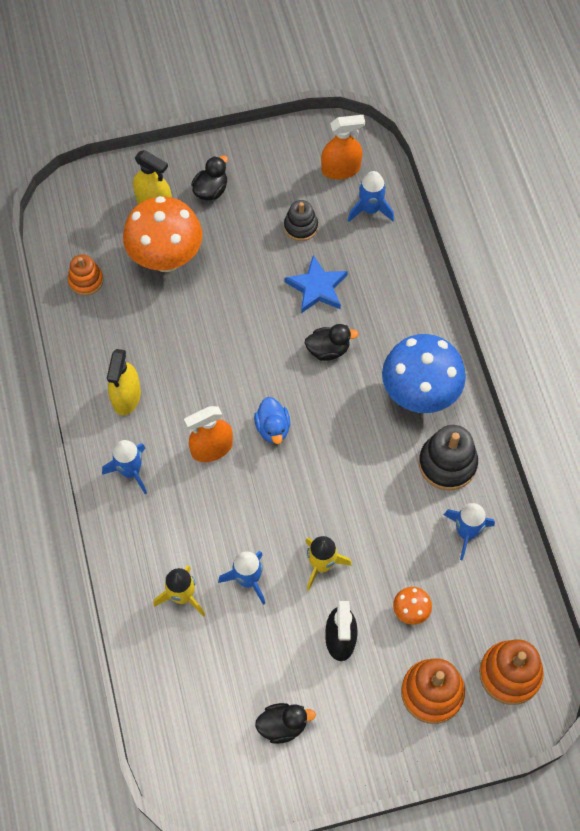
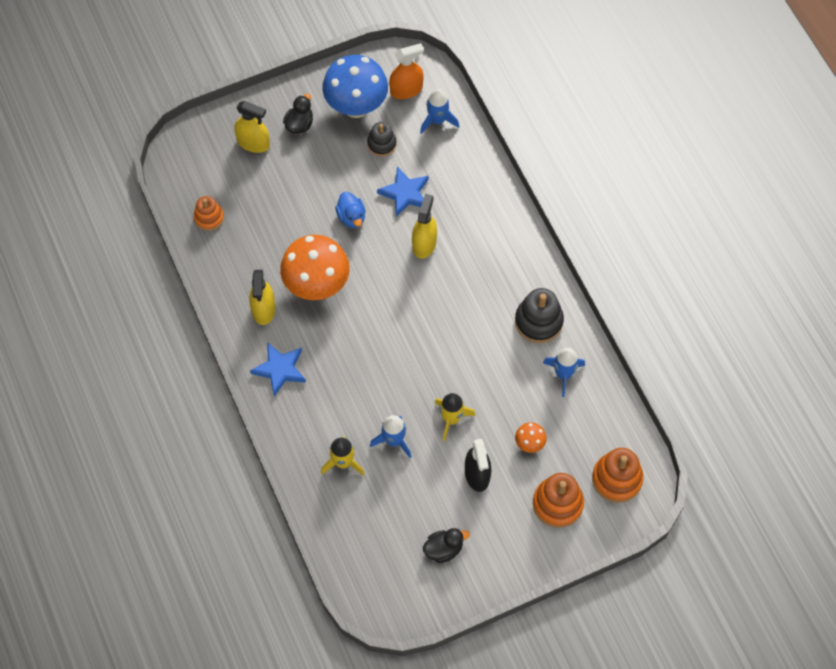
camera: 10 degrees left, 0 degrees up
(130, 471) = (280, 369): blue rocket -> blue star
(166, 258) = (273, 188): orange mushroom -> orange mushroom (317, 285)
(212, 448) = (343, 340): orange spray bottle -> none
(273, 428) = (390, 315): blue duck -> blue duck (351, 217)
(328, 349) = (424, 244): black duck -> yellow spray bottle
(419, 394) = (506, 269): blue mushroom -> blue mushroom (356, 107)

